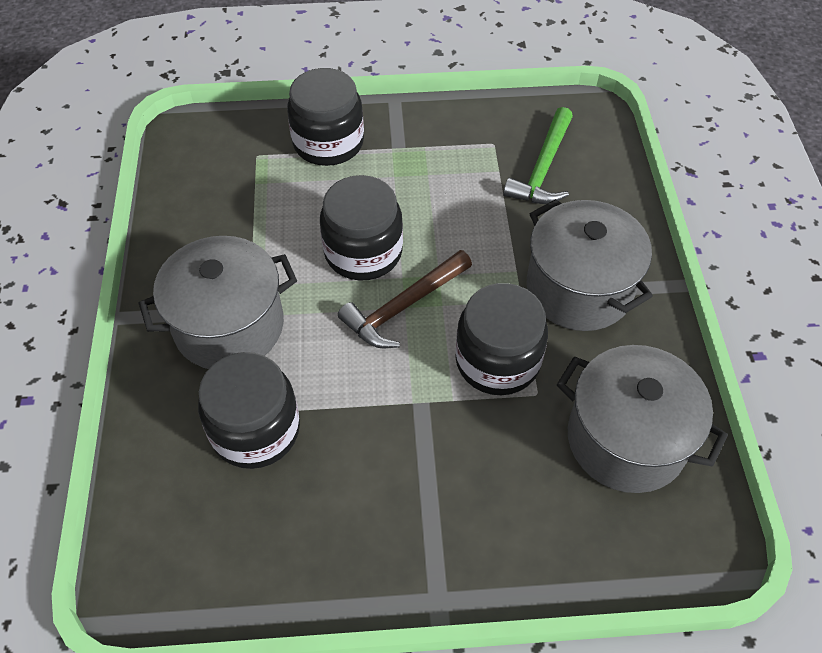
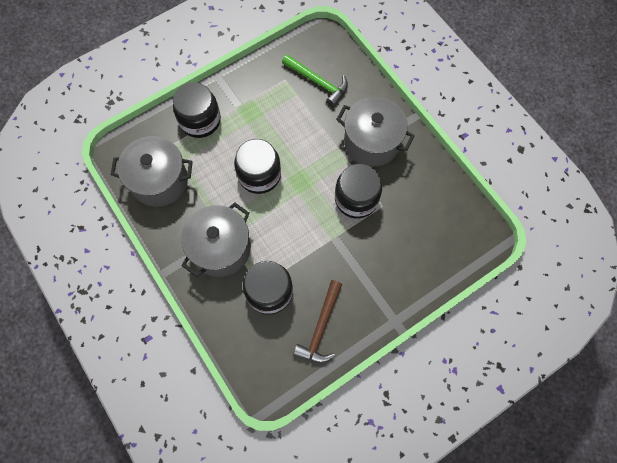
camera: 30 degrees left, 15 degrees up
(403, 307) = (297, 194): brown hammer -> brown hammer (321, 327)
(543, 168) = (318, 82): green hammer -> green hammer turned 45 degrees counterclockwise
(626, 439) = (431, 207): grey pot -> grey pot (159, 181)

